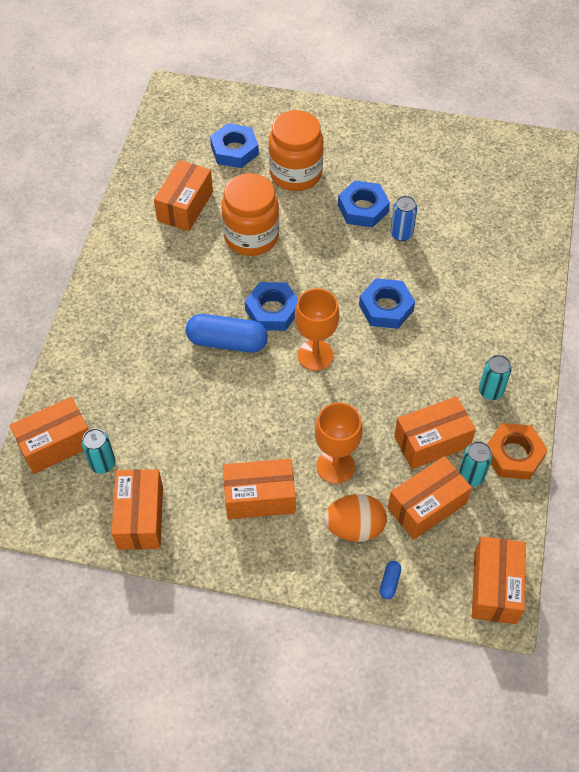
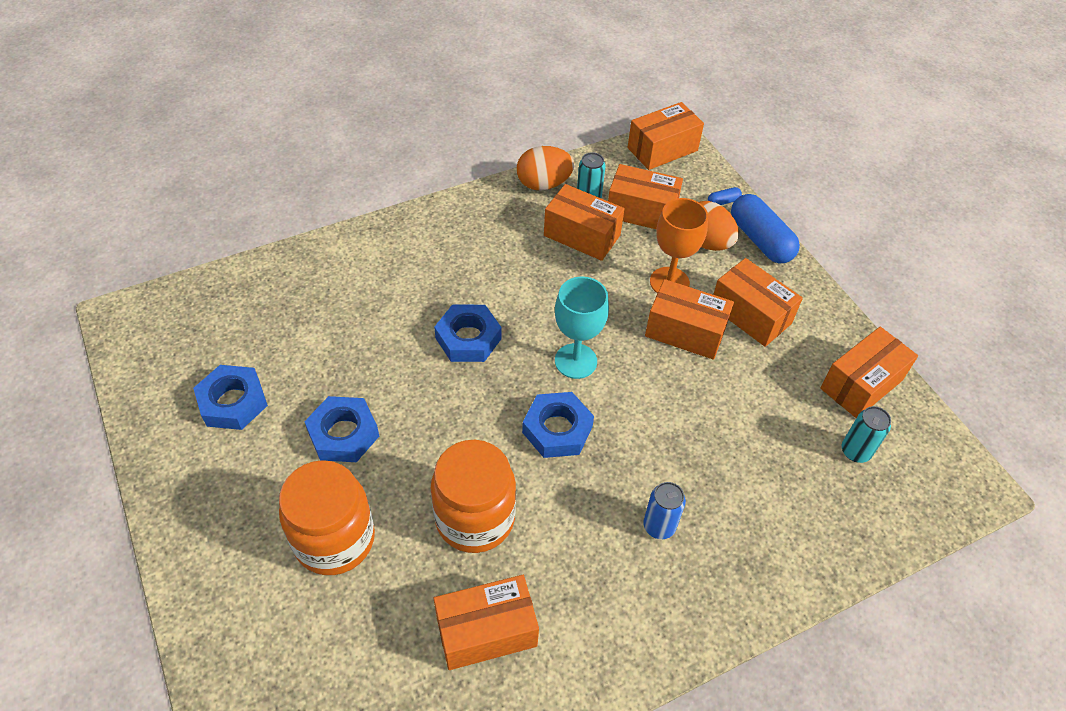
camera: 130 degrees left, 5 degrees down
(56, 444) = (885, 508): orange box -> orange box (685, 332)
(227, 342) = (631, 443): blue capsule -> blue capsule (760, 240)
(234, 150) = (341, 645): blue nut -> blue nut (233, 402)
(315, 355) = (575, 361): orange goblet -> turquoise goblet
(401, 234) = (356, 378): blue can -> blue can (659, 526)
(490, 391) = (495, 223): turquoise can -> none
(513, 455) = (543, 184): orange nut -> orange egg

